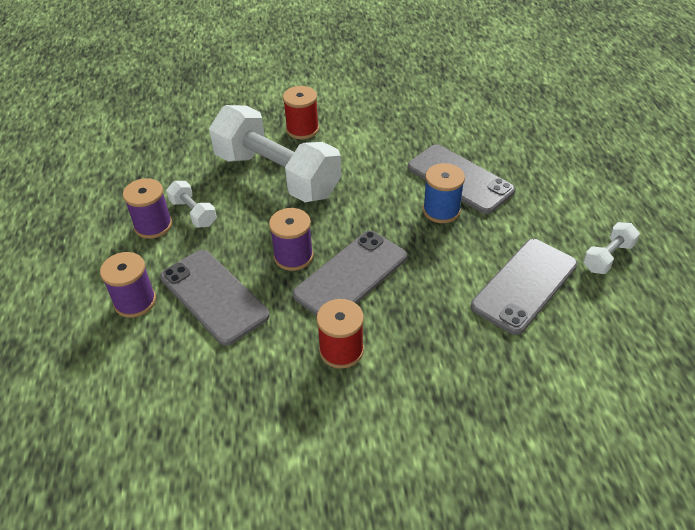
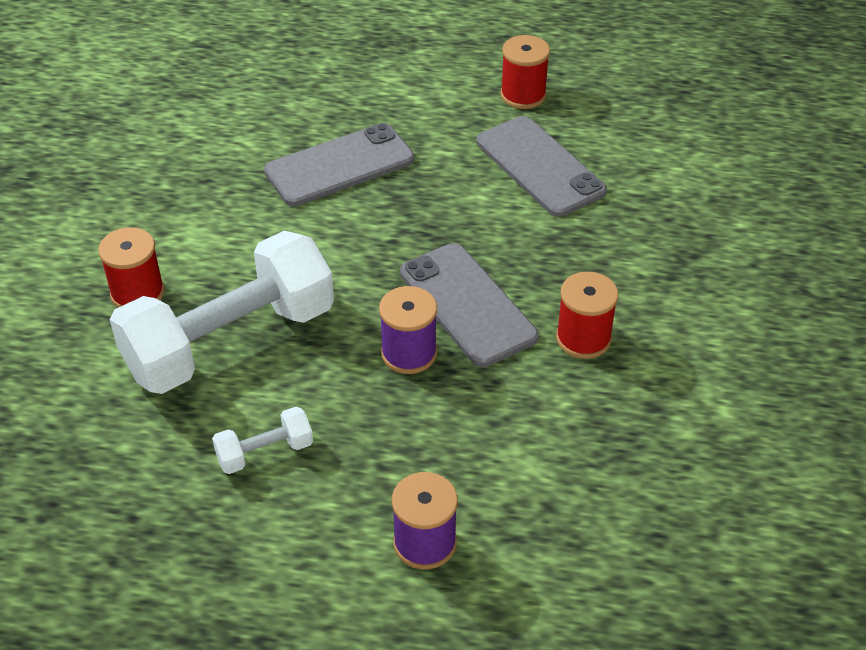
camera: 75 degrees left, 0 degrees up
(153, 225) = (269, 506): purple spool -> none
(214, 296) = (449, 449): grey phone -> none
(441, 210) = (389, 197): blue spool -> none
(608, 257) = (523, 95): white dumbbell -> red spool

